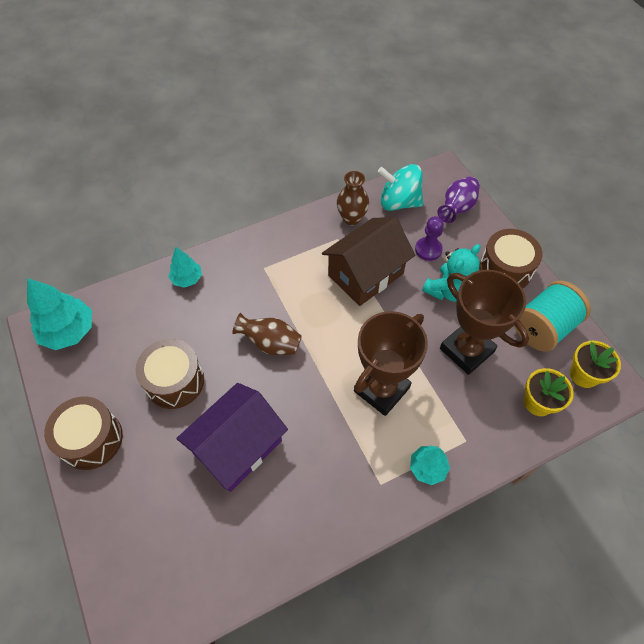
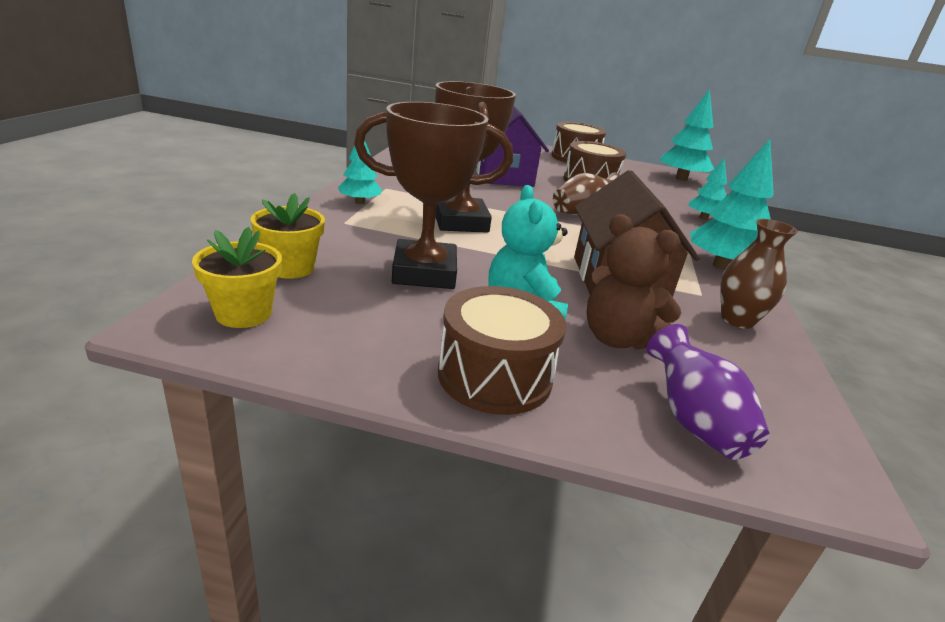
camera: 125 degrees right, 30 degrees down
(282, 243) = (721, 266): none -> turquoise tree
(399, 202) = (752, 373): turquoise spinning top -> none
(428, 249) = (616, 338): purple pawn -> brown teddy bear
(543, 327) = (354, 335): turquoise spool -> none

